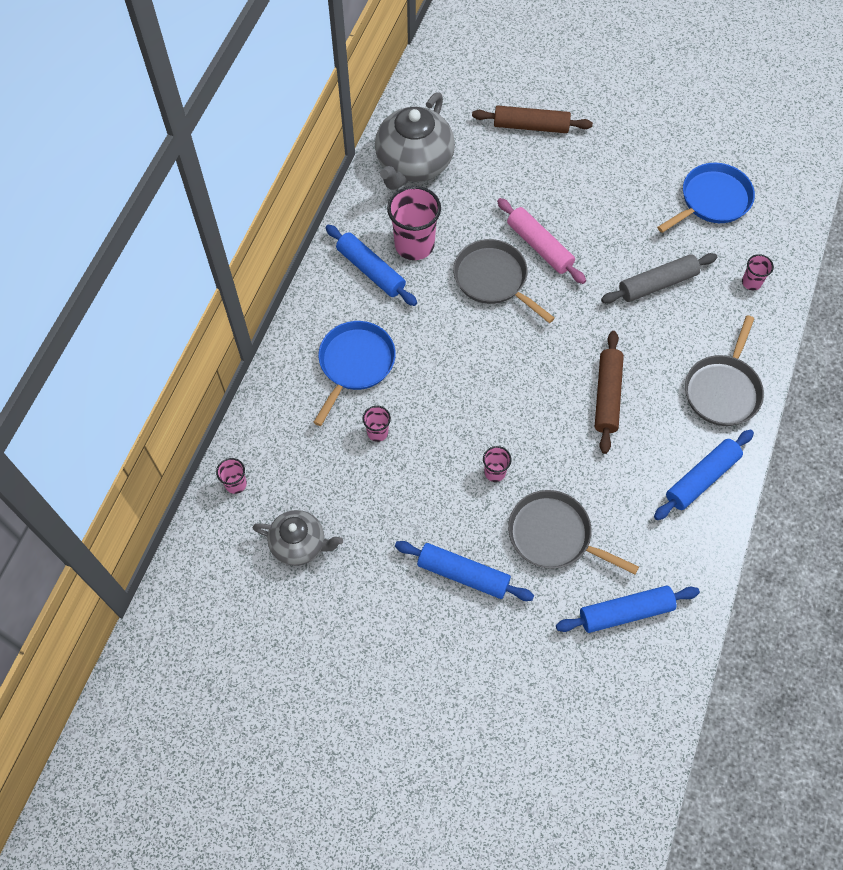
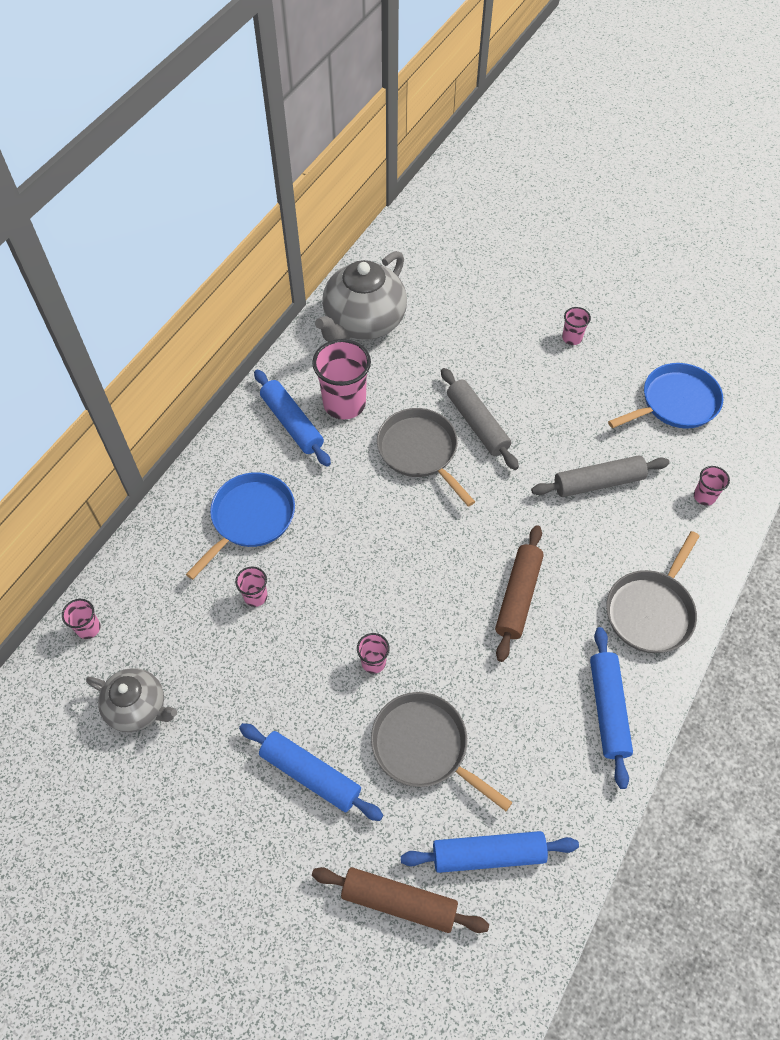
camera: 10 degrees right, 5 degrees down
(531, 126) = (494, 301): brown rolling pin -> brown rolling pin (399, 902)
(539, 246) = (477, 424): pink rolling pin -> grey rolling pin
(608, 152) = (572, 338): none -> pink cup
(701, 479) = (608, 709): blue rolling pin -> blue rolling pin turned 60 degrees counterclockwise

